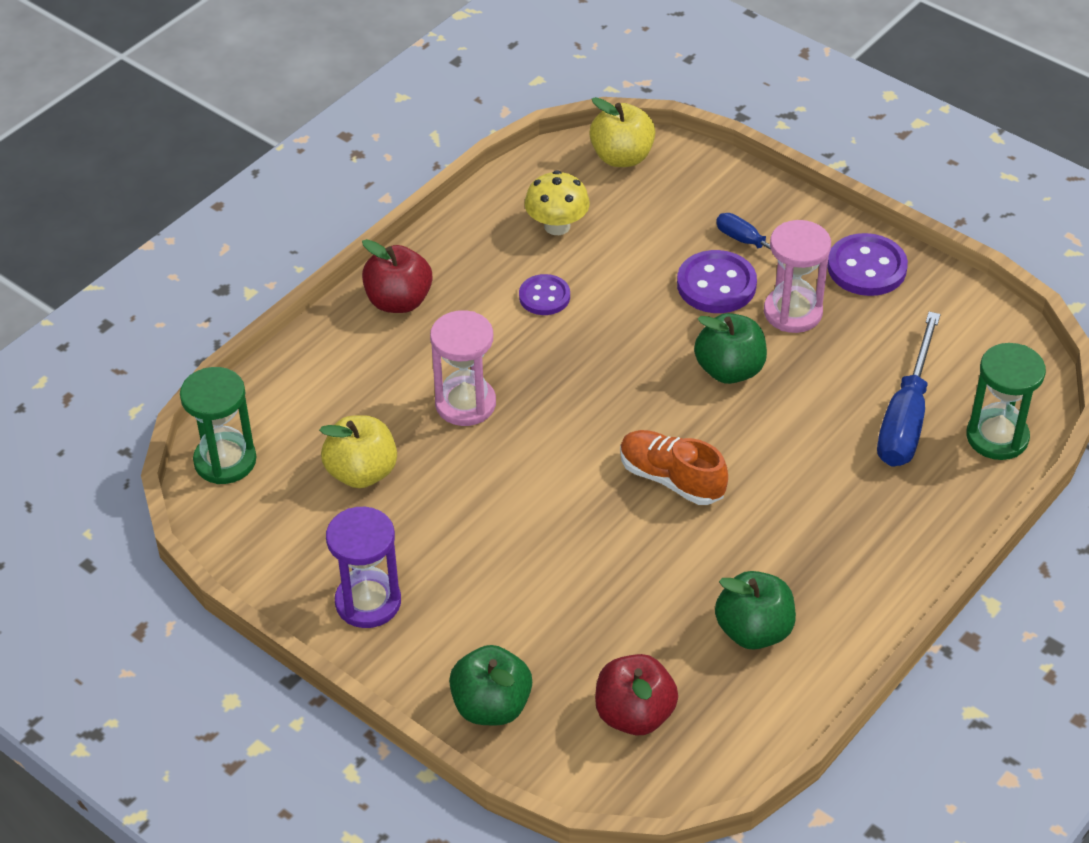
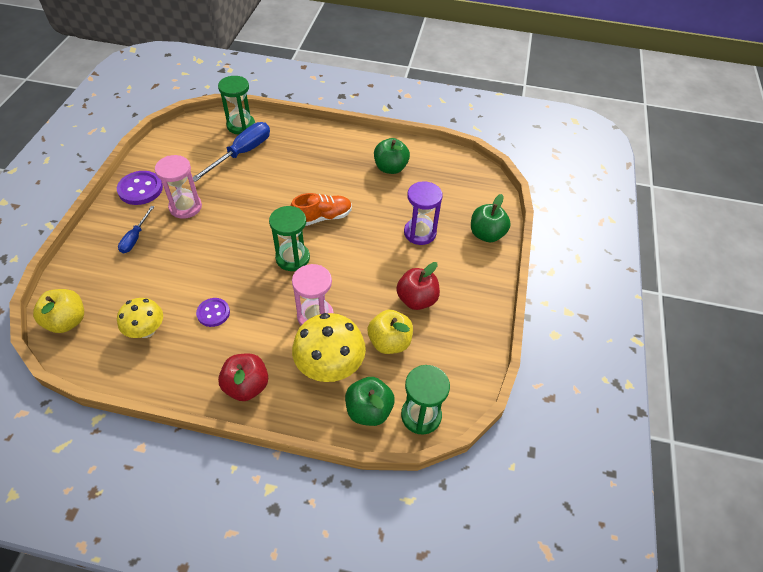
camera: 120 degrees left, 5 degrees up
(368, 602) = (466, 301): purple hourglass -> purple hourglass (420, 233)
(369, 392) = (330, 366): none -> yellow mushroom
(599, 412) = (292, 258): none -> green hourglass
(634, 714) = (456, 189): red apple -> red apple (417, 299)
(671, 479) = (322, 217): orange shoe -> orange shoe turned 120 degrees counterclockwise
(716, 285) = (175, 242): purple button -> none
(729, 370) = (238, 218): green apple -> green apple (369, 410)
(906, 417) = (242, 153): blue screwdriver -> blue screwdriver turned 45 degrees counterclockwise

